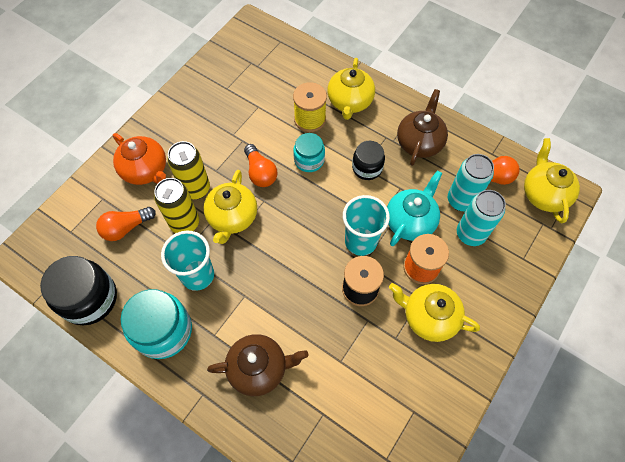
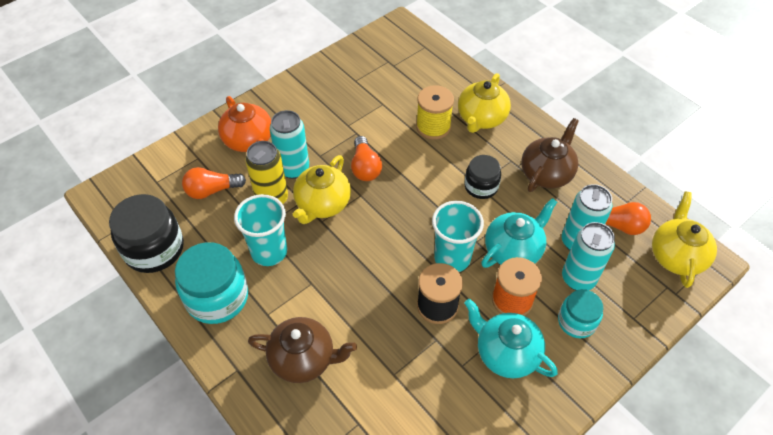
camera: 15 degrees right, 10 degrees down
(196, 189) = (294, 169): yellow can -> turquoise can
(309, 160) = (420, 166): turquoise jar -> turquoise jar (576, 321)
(429, 317) = (506, 353): yellow teapot -> turquoise teapot

